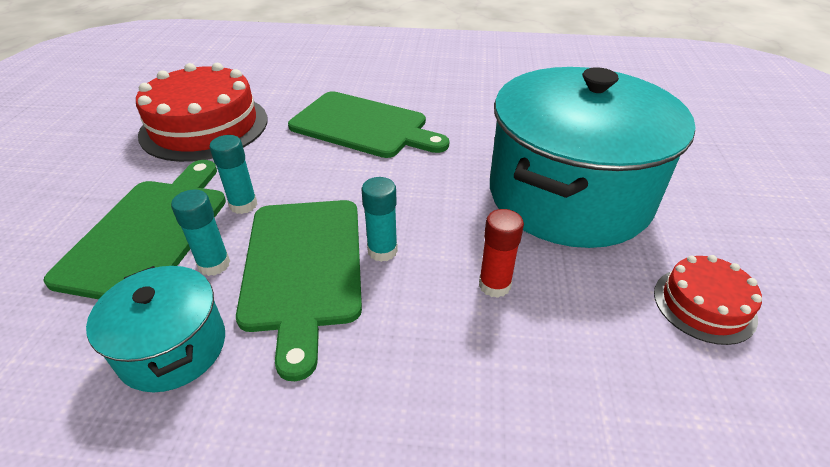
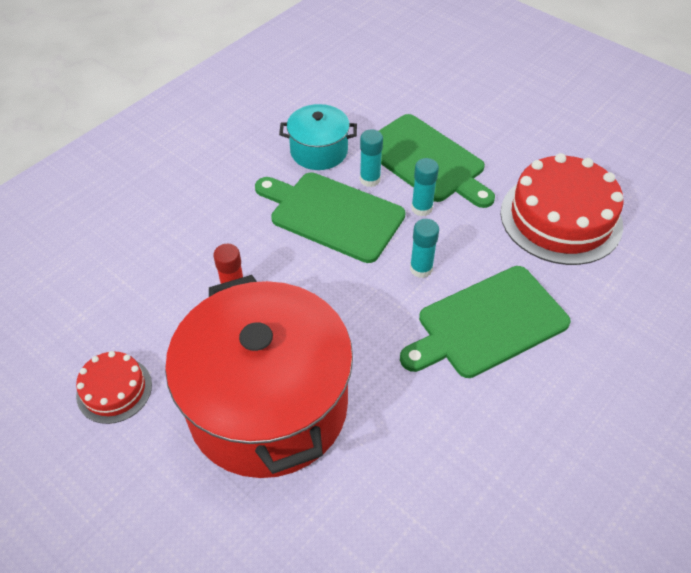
camera: 125 degrees right, 10 degrees up
(382, 251) = (313, 256): turquoise glue stick -> turquoise glue stick (421, 269)
(569, 195) = (268, 405): turquoise pot -> red pot

